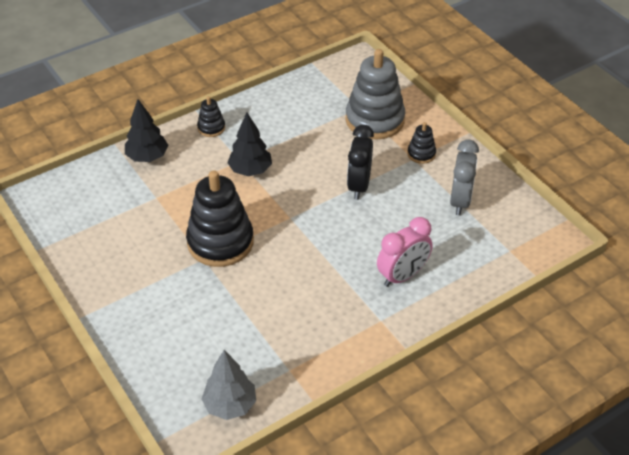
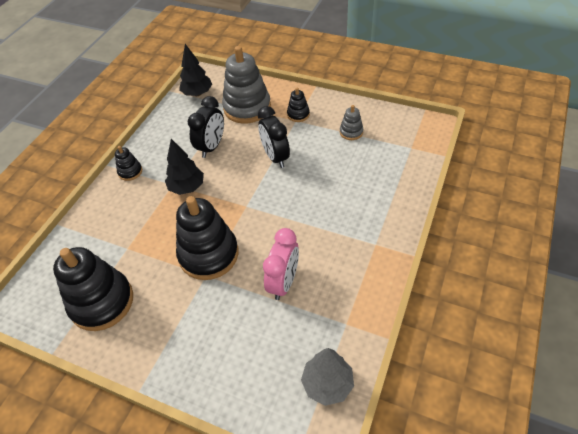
camera: 30 degrees left, 5 degrees up
(102, 231) = (102, 302): none -> black stacking toy
(147, 157) = (94, 220): black tree -> black tree (197, 93)
(305, 143) = (211, 147): none -> black clock
(402, 276) = (361, 203): pink clock -> pink clock (283, 282)
(460, 201) = (351, 132): grey clock -> grey stacking toy

